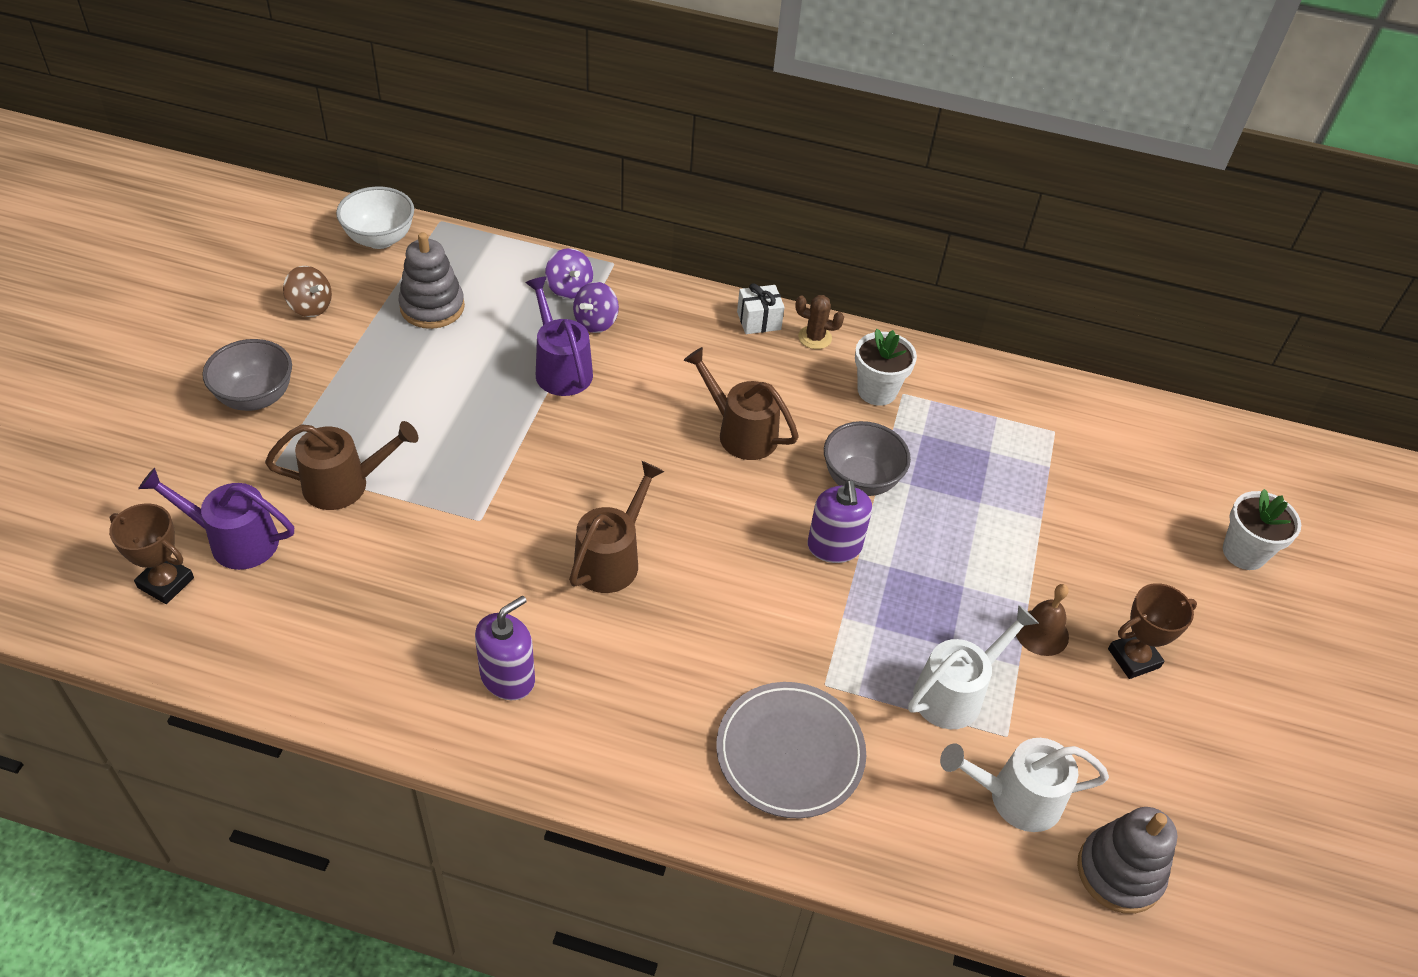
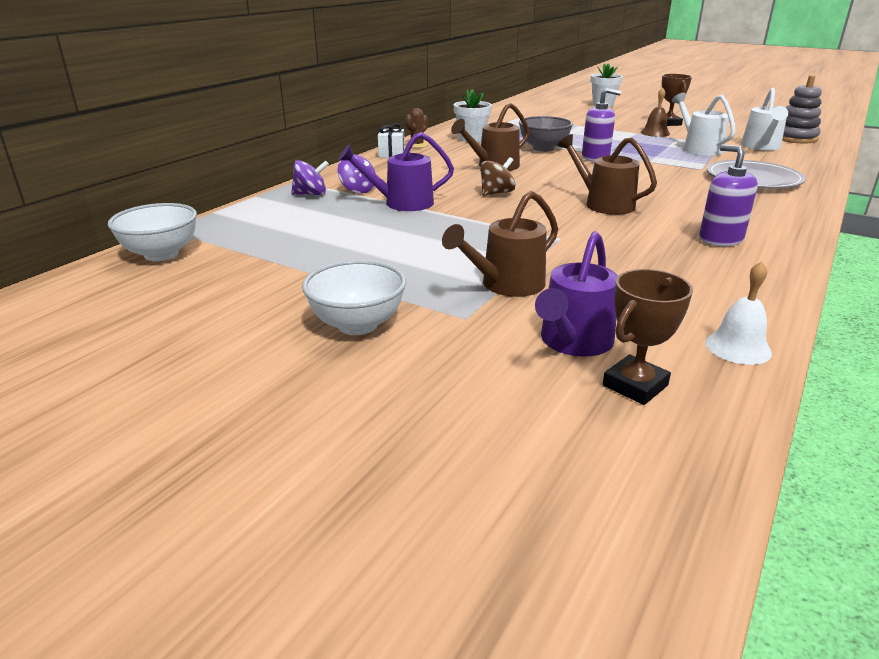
camera: 70 degrees left, 20 degrees down
(232, 661) = (738, 347): none -> white bell
(256, 397) = (357, 325): grey bowl -> white bowl
(310, 306) = (232, 291): brown spinning top -> brown spinning top (496, 193)
(345, 484) = (506, 285): brown watering can -> brown watering can turned 135 degrees counterclockwise
(432, 307) = (288, 239): grey stacking toy -> none

